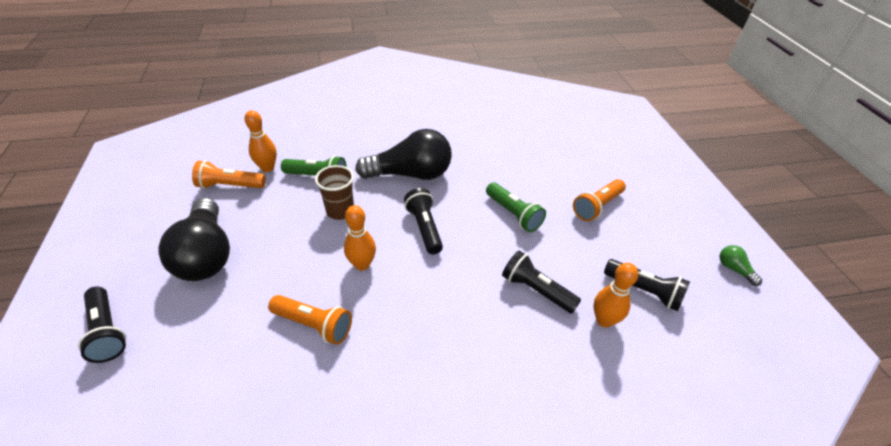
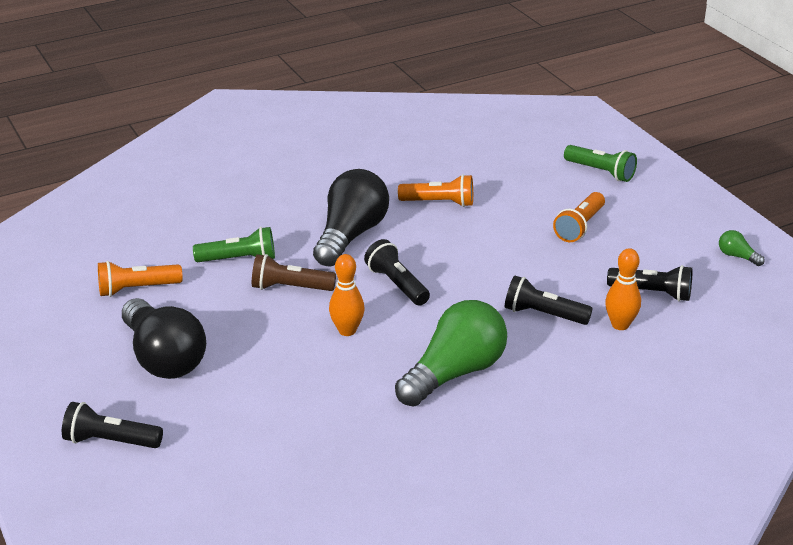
camera: 15 degrees left, 10 degrees down
(107, 331) = (110, 441): black flashlight -> black flashlight turned 150 degrees clockwise
(267, 168) = (169, 262): orange bowling pin -> none
(314, 325) = (329, 389): orange flashlight -> orange flashlight (439, 203)
(340, 211) = (290, 287): brown cup -> brown flashlight
(410, 174) = (351, 235): black light bulb -> black light bulb turned 45 degrees counterclockwise
(431, 337) = (455, 373): none -> green light bulb
(513, 214) = (490, 252): green flashlight -> green flashlight (601, 172)

